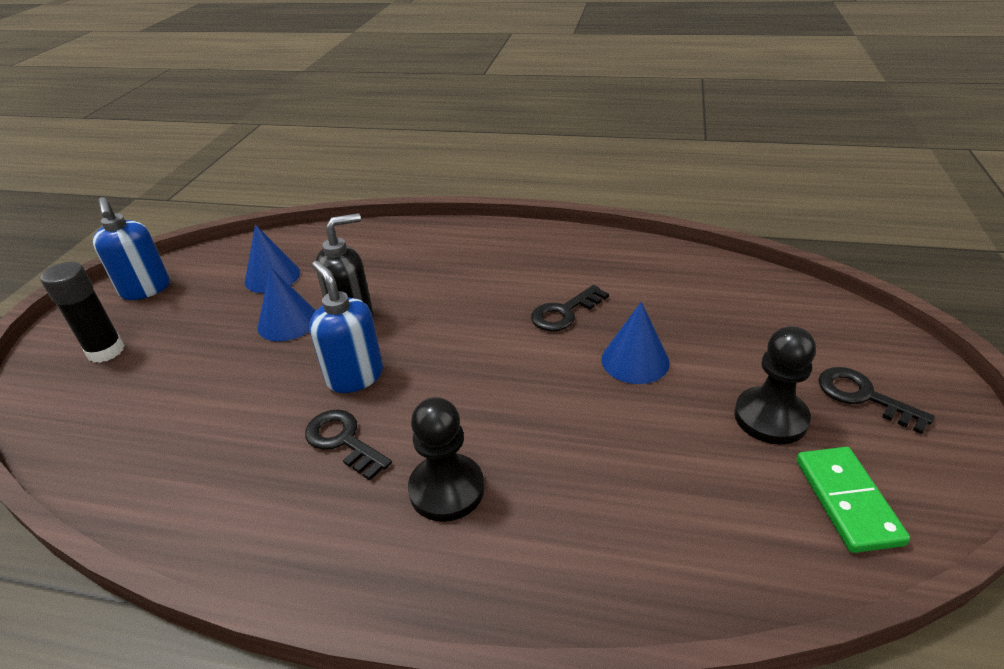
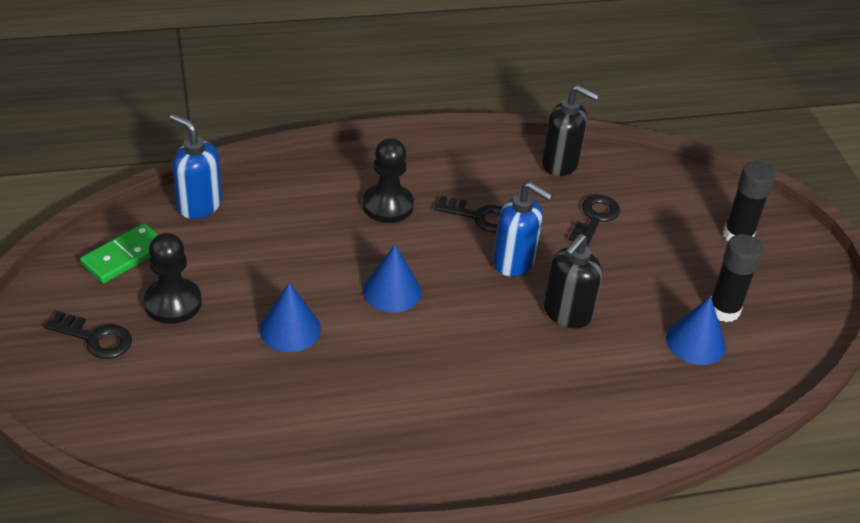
camera: 150 degrees right, 5 degrees up
(145, 289) = (797, 298): blue soap dispenser -> blue soap dispenser (199, 205)
(163, 496) = (560, 164): none -> black soap dispenser
(217, 293) = (723, 310): none -> black glue stick
(288, 322) = (621, 296): blue cone -> blue cone (392, 291)
(564, 312) = (373, 367): black key -> black key (595, 218)
(847, 501) = (124, 256): green domino -> green domino turned 75 degrees clockwise

